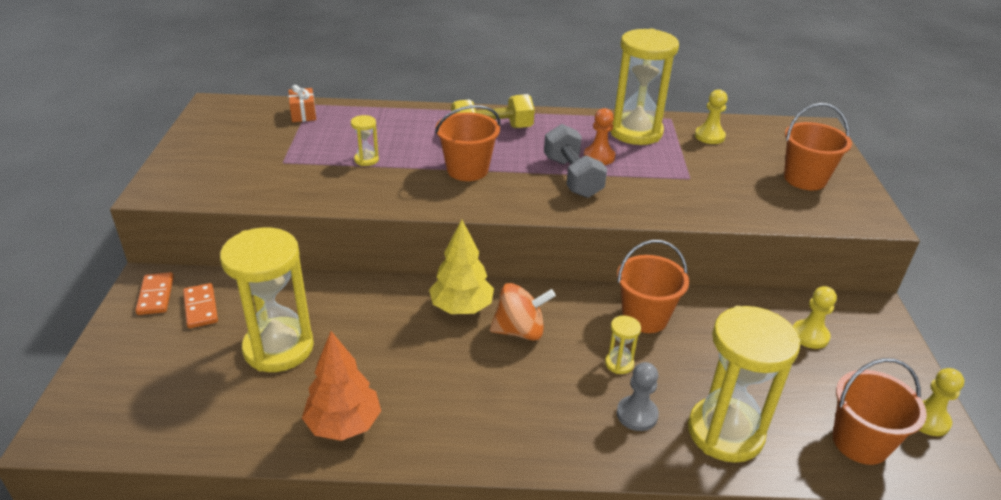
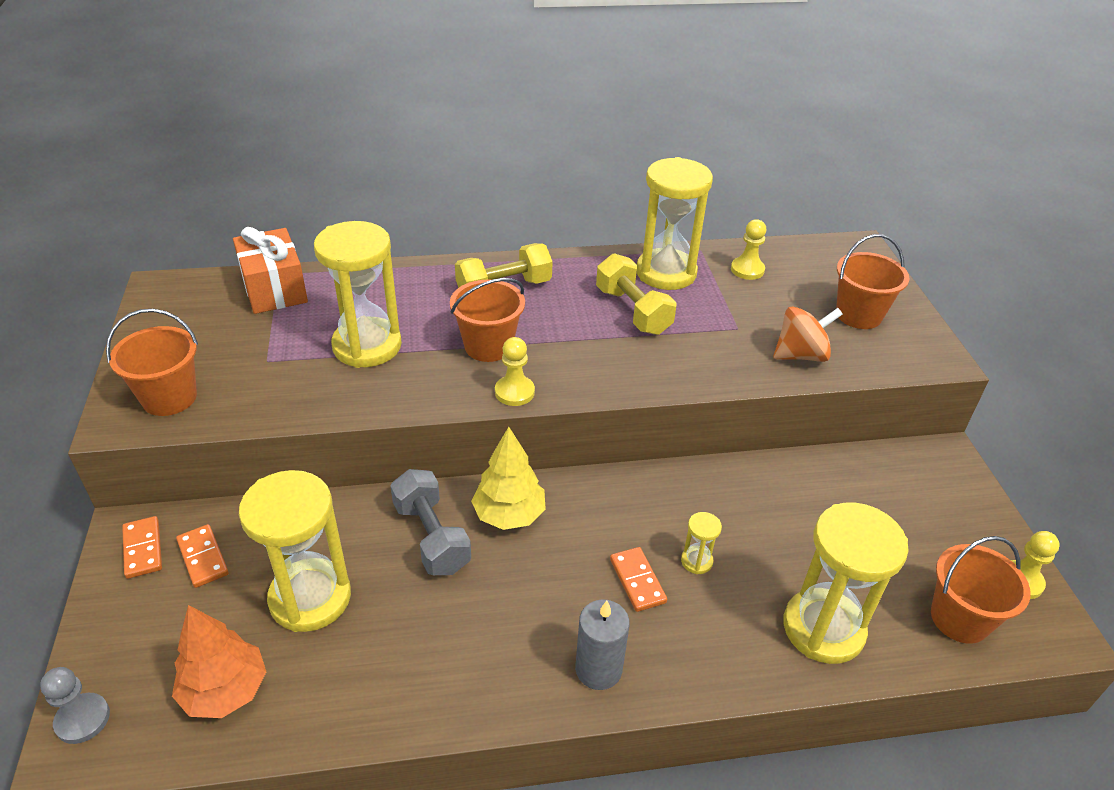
camera: 10 degrees left, 5 degrees up
(303, 114) = (274, 289): orange gift -> orange gift, size x1.85
(344, 425) = (410, 686): orange tree -> orange tree (225, 691)
(366, 160) = (367, 346): yellow hourglass -> yellow hourglass, size x2.38
(510, 435) = (598, 669): none -> grey candle
(520, 331) = (581, 535): orange spinning top -> orange spinning top (801, 355)
(561, 372) = (637, 581): none -> orange domino
(572, 177) = (609, 342): grey dumbbell -> grey dumbbell (431, 537)
(599, 157) = (633, 311): orange pawn -> yellow dumbbell
(637, 414) = (728, 621): grey pawn -> grey pawn (82, 719)
(645, 317) = (712, 498): orange bucket -> orange bucket (169, 398)
(810, 335) = (887, 497): yellow pawn -> yellow pawn (514, 392)

